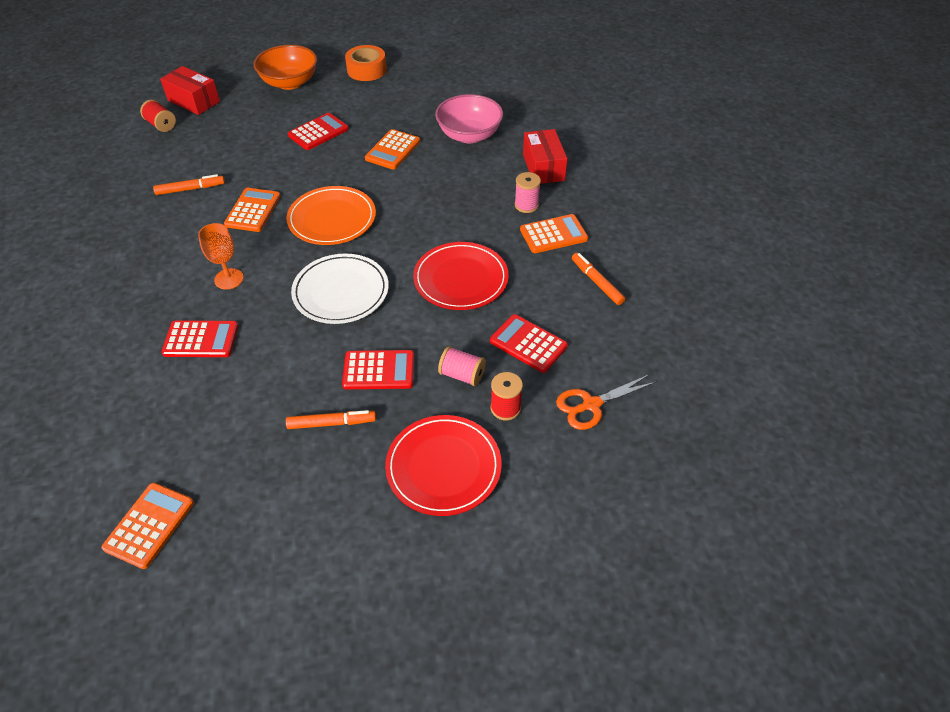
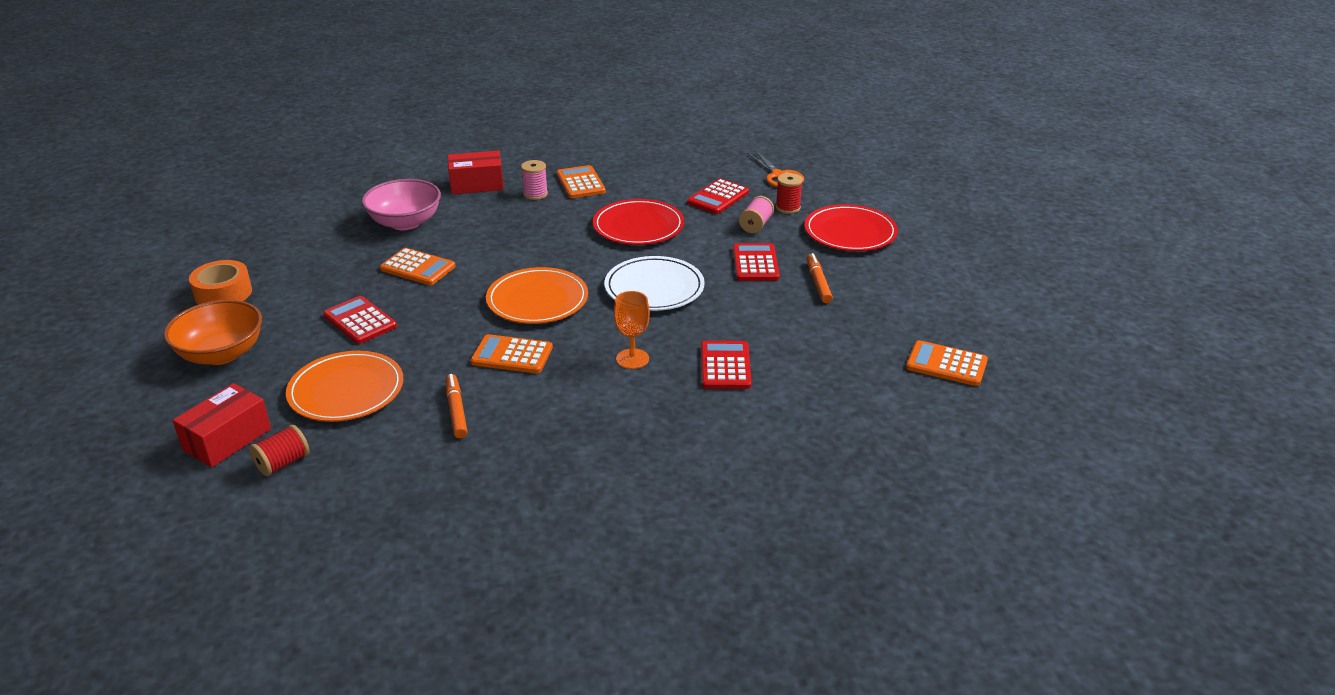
camera: 90 degrees left, 15 degrees down
(231, 138) = (346, 390): none -> orange plate
(597, 282) = (645, 167): orange marker -> none

